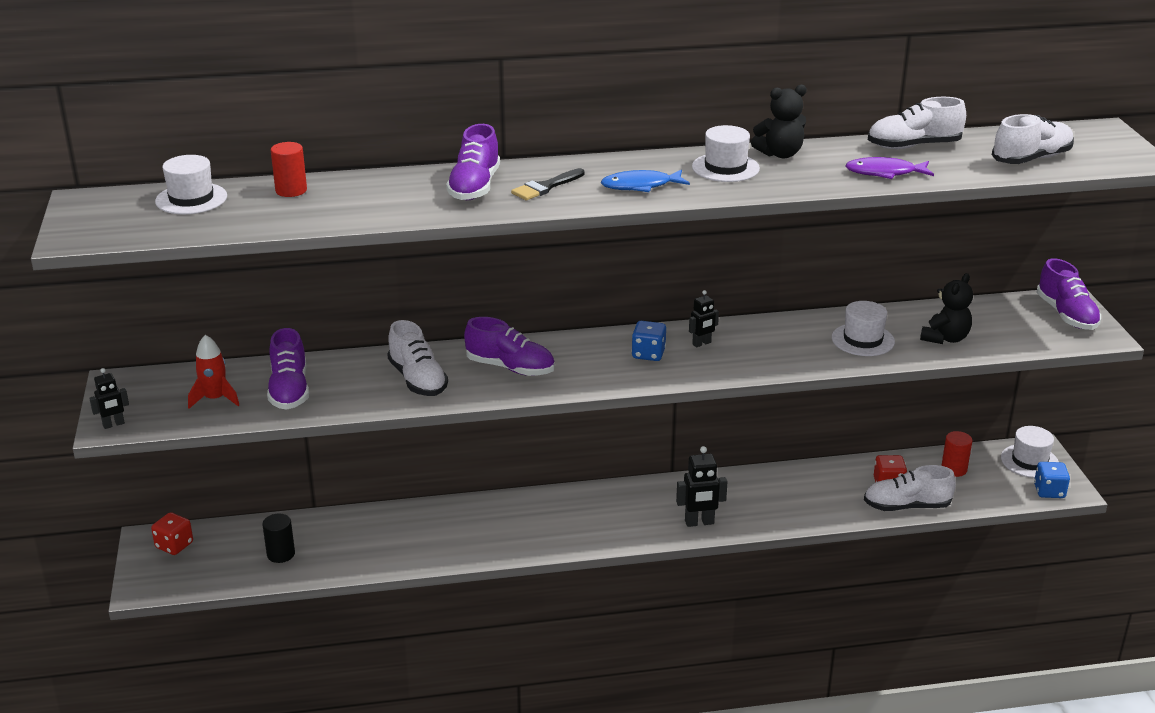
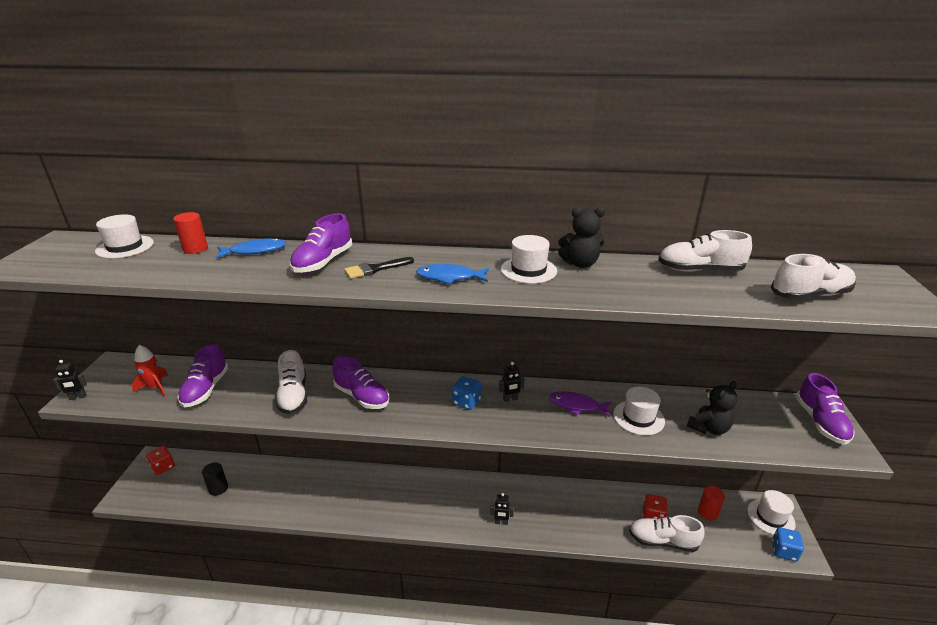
camera: 15 degrees right, 0 degrees up
(373, 184) = (255, 251): none -> blue fish
(699, 522) = (501, 522): black robot -> black robot, size x0.63
(885, 173) = (665, 292): purple fish -> purple fish (576, 405)

